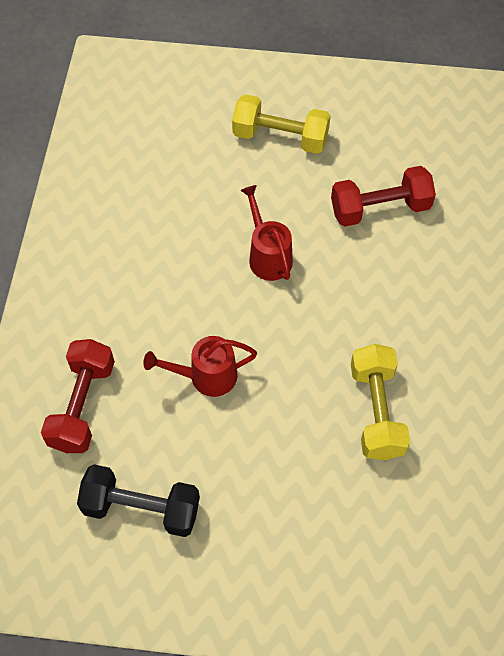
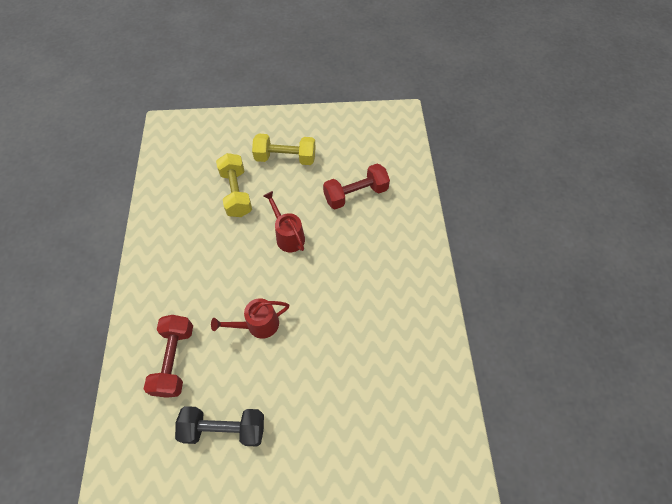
camera: 10 degrees left, 0 degrees up
(376, 411) = (375, 330): yellow dumbbell -> yellow dumbbell (236, 193)

